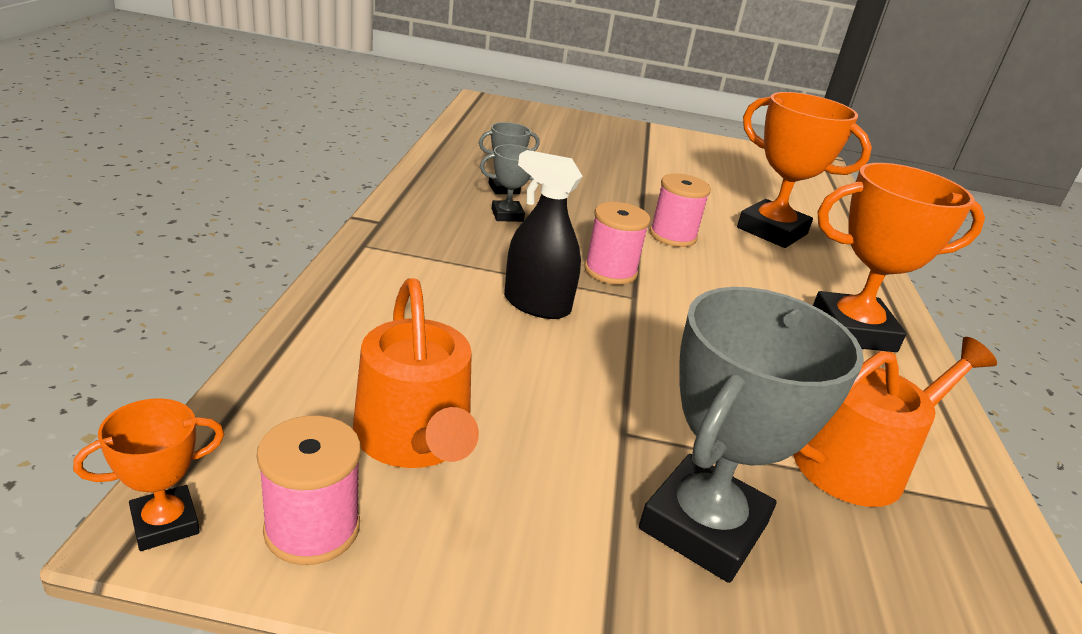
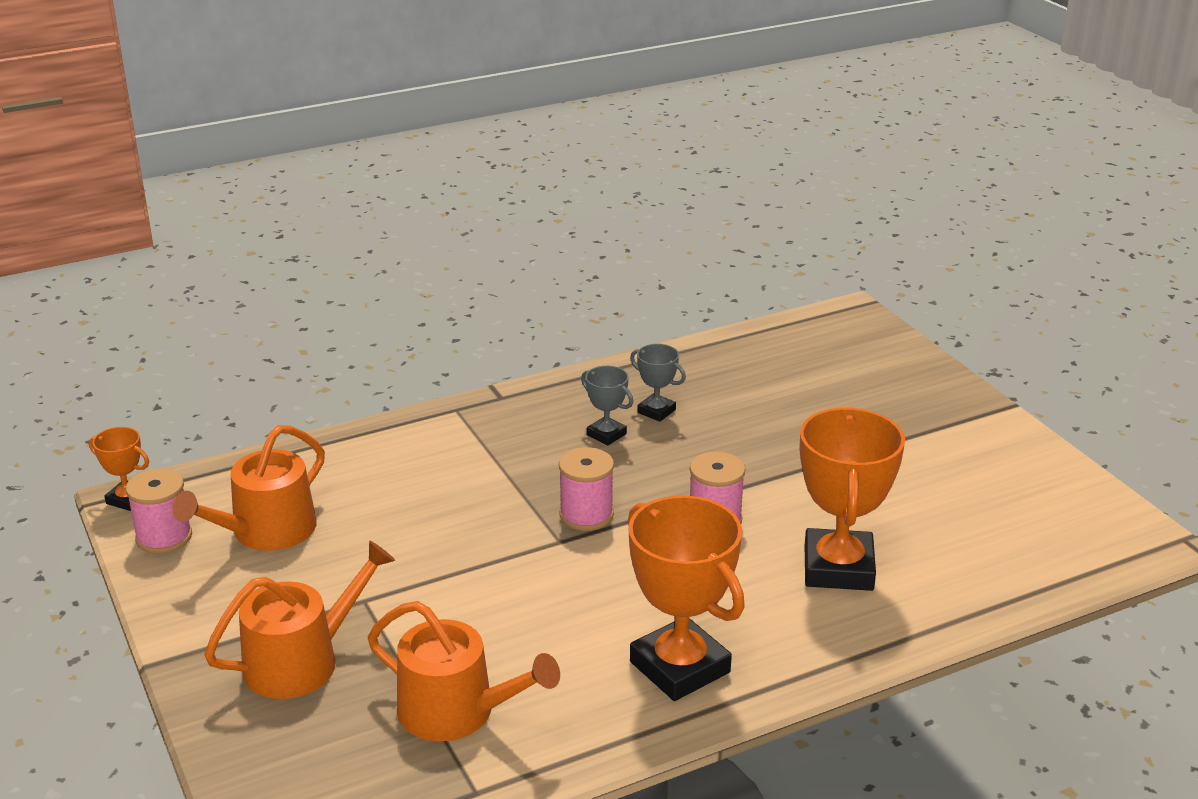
camera: 60 degrees right, 0 degrees up
(536, 304) = (478, 506): black spray bottle -> none
(703, 526) = (302, 661): grey trophy -> orange watering can

